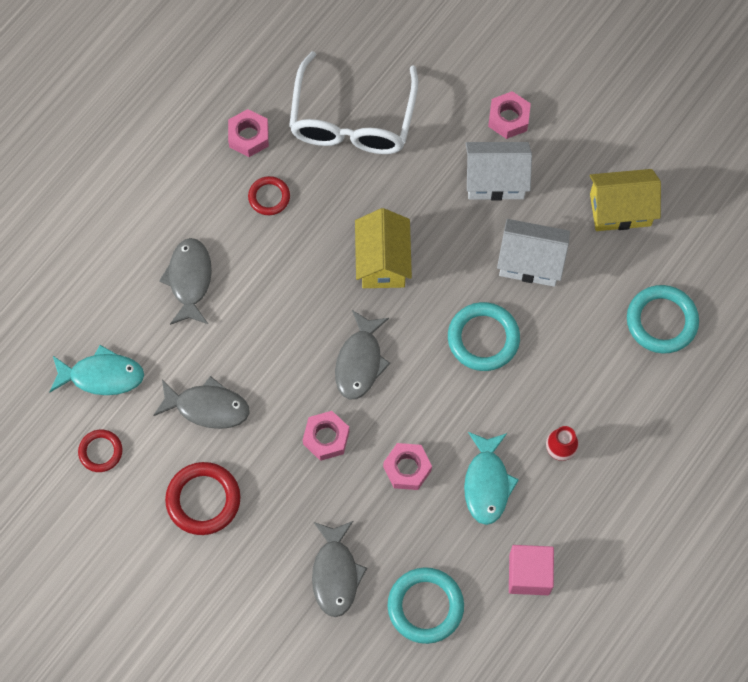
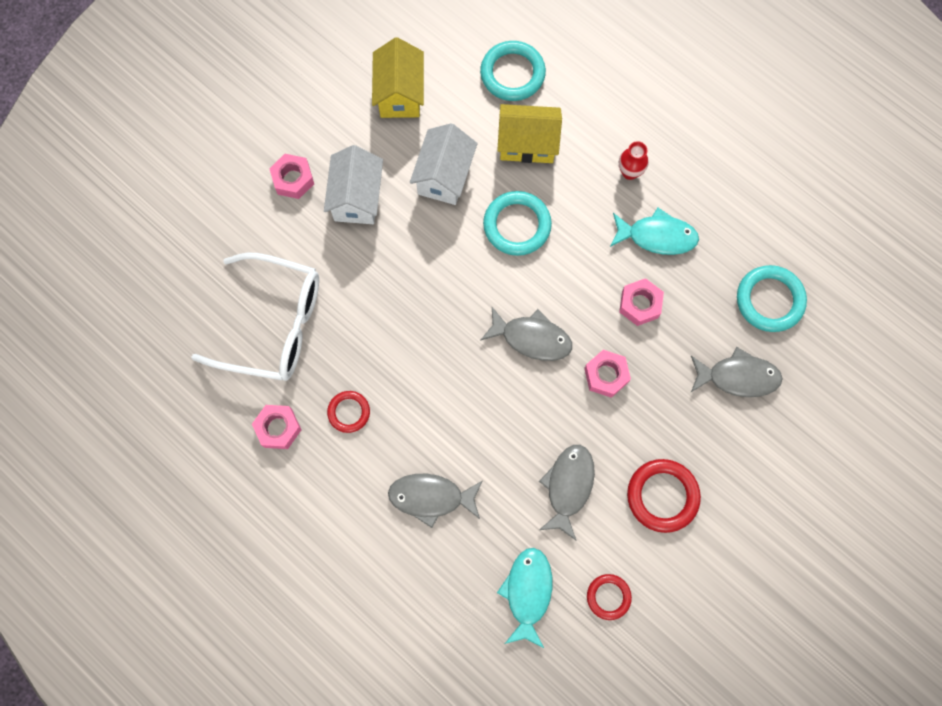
camera: 85 degrees left, 5 degrees up
(383, 261) = (430, 308): yellow house -> yellow house (527, 144)
(529, 574) = (742, 210): pink cube -> none

